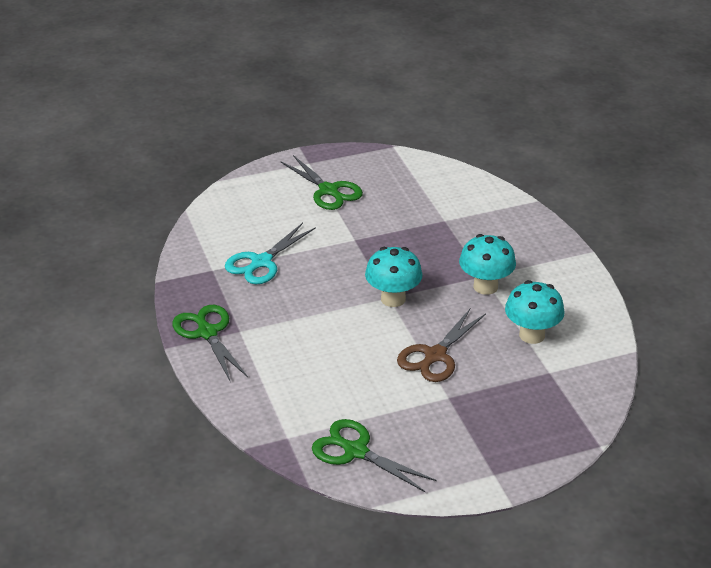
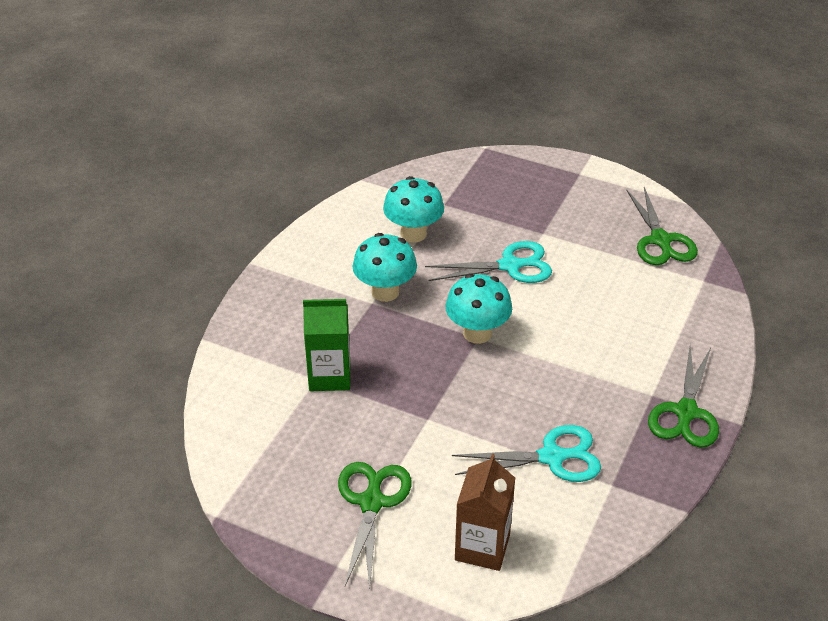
camera: 135 degrees left, 5 degrees up
(249, 206) = (482, 547): none -> brown carton
(435, 355) = (510, 266): brown scissors -> turquoise scissors
(439, 225) = (329, 376): none -> green carton

